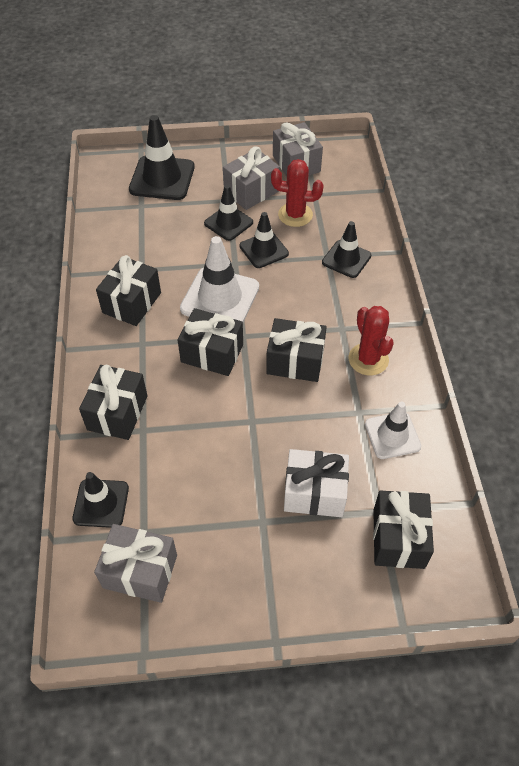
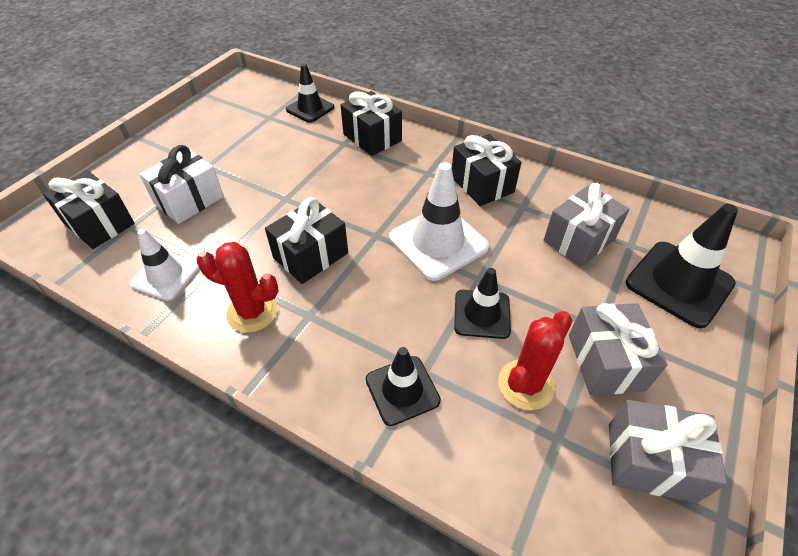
camera: 125 degrees right, 5 degrees down
(140, 571) = (248, 107): grey gift -> grey gift (579, 240)
(212, 353) = (376, 207): black gift -> none
(228, 223) = (553, 305): black traffic cone -> none

